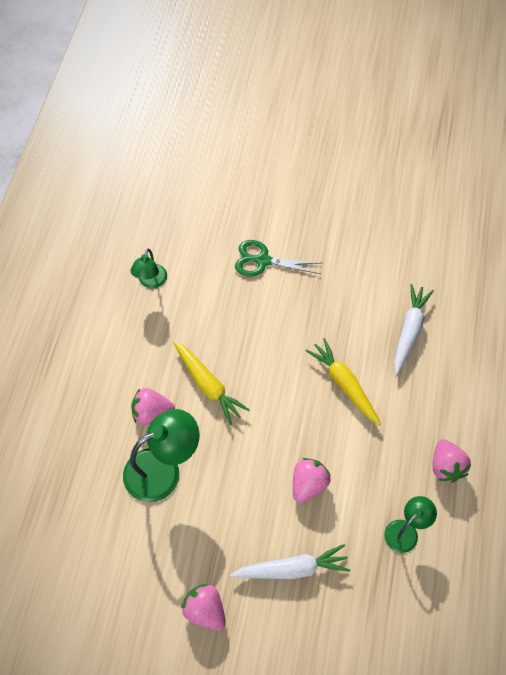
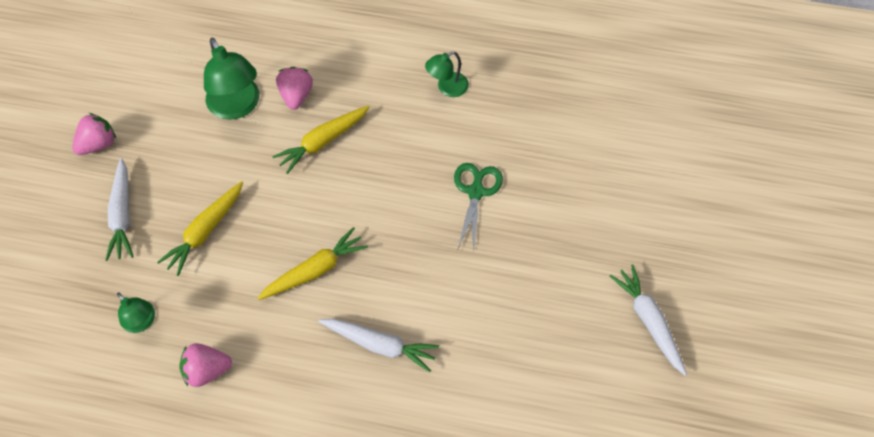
camera: 90 degrees right, 0 degrees up
(151, 282) = (447, 88): green lamp -> green lamp turned 45 degrees counterclockwise
(308, 484) = (205, 231): pink strawberry -> yellow carrot
(373, 152) = (648, 321): none -> white carrot

